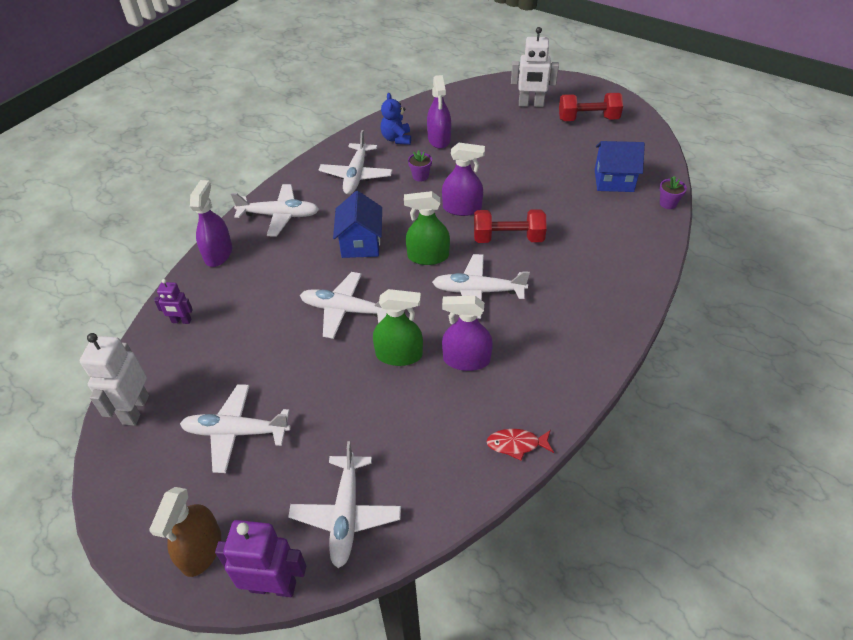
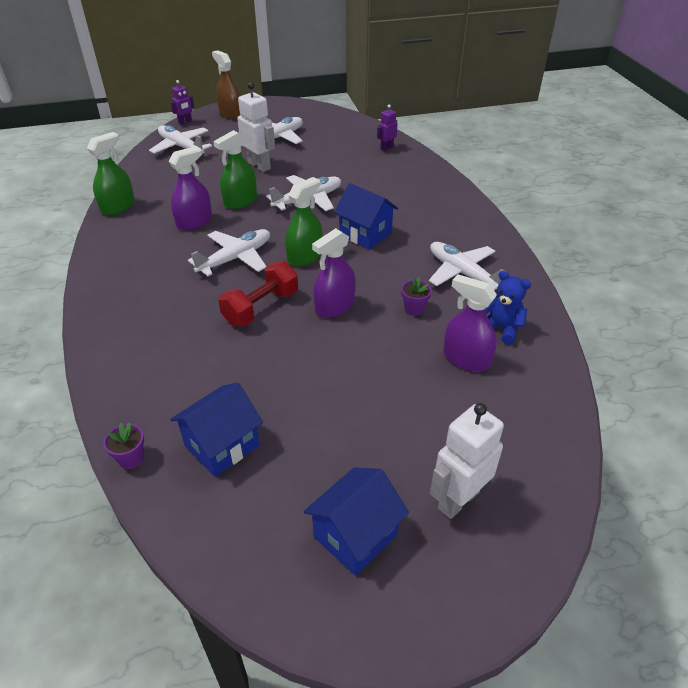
camera: 130 degrees right, 5 degrees down
(135, 409) = (337, 120): white robot -> white robot (259, 165)
(218, 254) = (437, 177): purple spray bottle -> none
(273, 586) = (185, 122): purple robot -> purple robot, size x0.56
(279, 215) = (451, 214): white plane -> none
(516, 444) = (118, 207): red fish -> green spray bottle
(588, 119) = (355, 535): red dumbbell -> blue house

